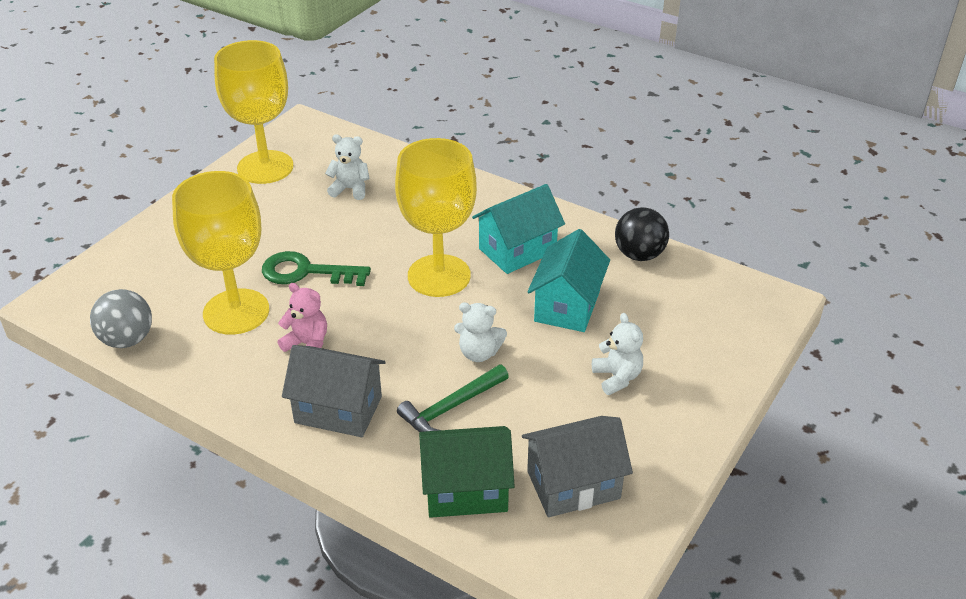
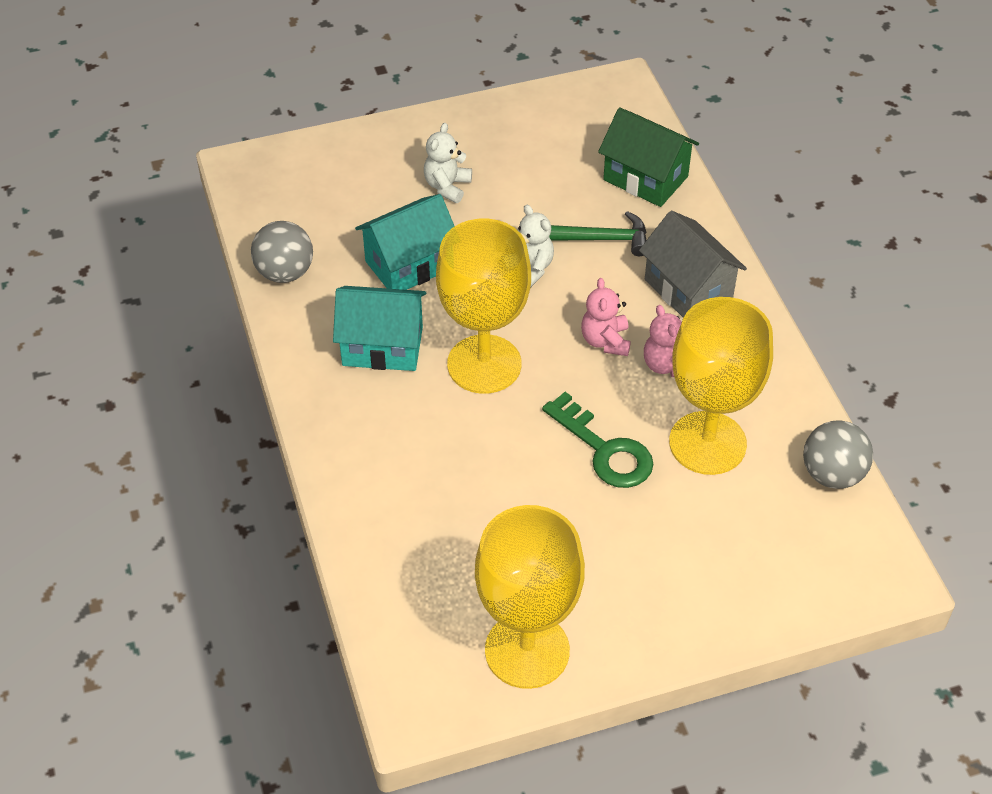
camera: 140 degrees left, 10 degrees up
(350, 189) = (462, 541): white teddy bear -> none
(369, 335) = (605, 341): none -> pink teddy bear
(573, 485) = (568, 140): grey house -> none
(639, 255) = (285, 272): black ball -> grey ball

